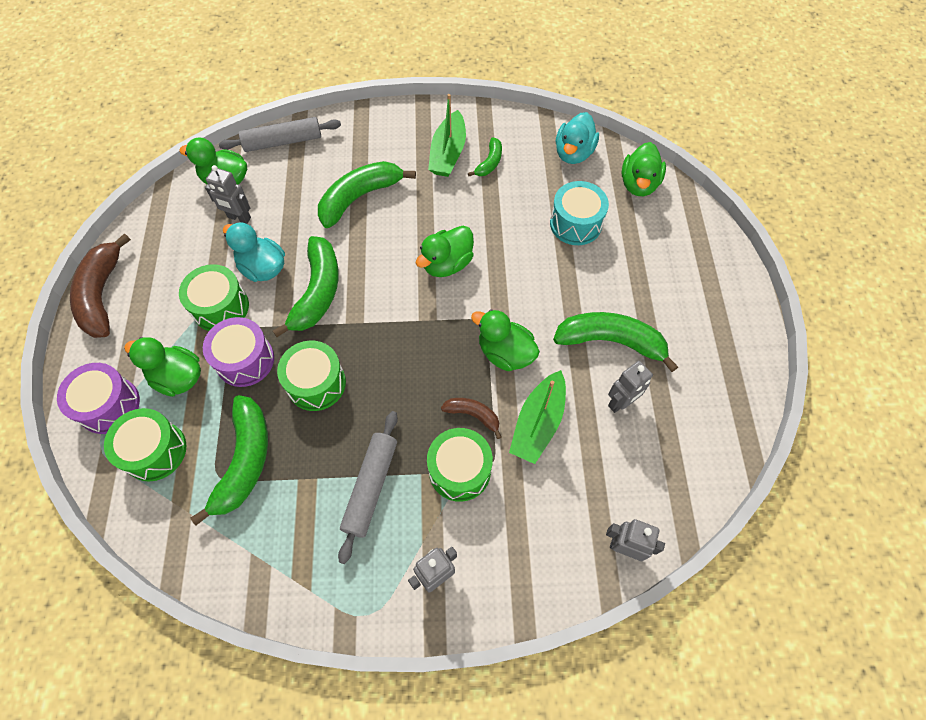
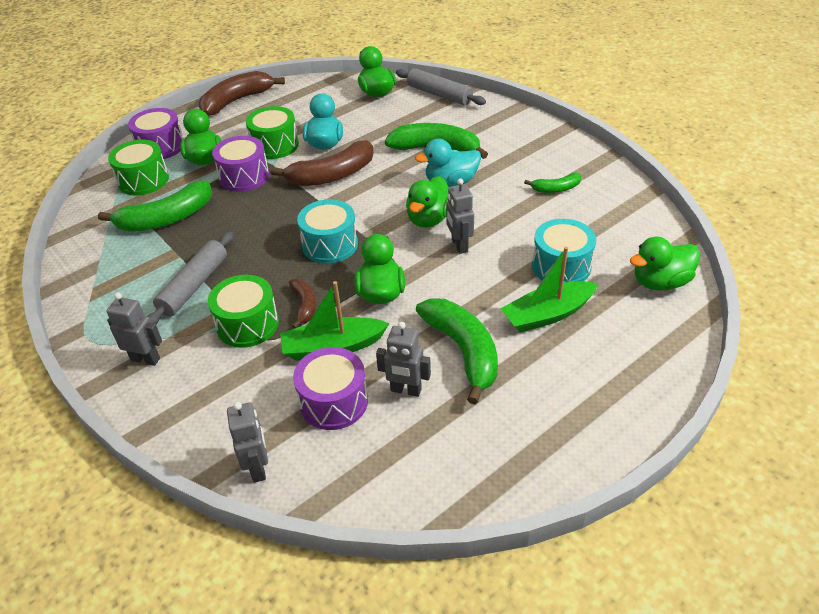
camera: 55 degrees right, 20 degrees down
(239, 218) = (353, 113): grey robot -> grey robot (459, 245)
(316, 383) = (256, 215): green drum -> none
(317, 292) = (332, 175): green banana -> brown banana
(371, 487) = (194, 286): grey rolling pin -> grey rolling pin turned 45 degrees counterclockwise
(413, 351) = (330, 245): none -> turquoise drum
(447, 264) = (429, 219): green duck -> green duck turned 75 degrees counterclockwise
(448, 153) = (534, 165): green boat -> green boat (547, 315)
(573, 153) = (635, 226): turquoise duck -> turquoise duck (451, 182)
(596, 457) = (333, 402): none -> purple drum

